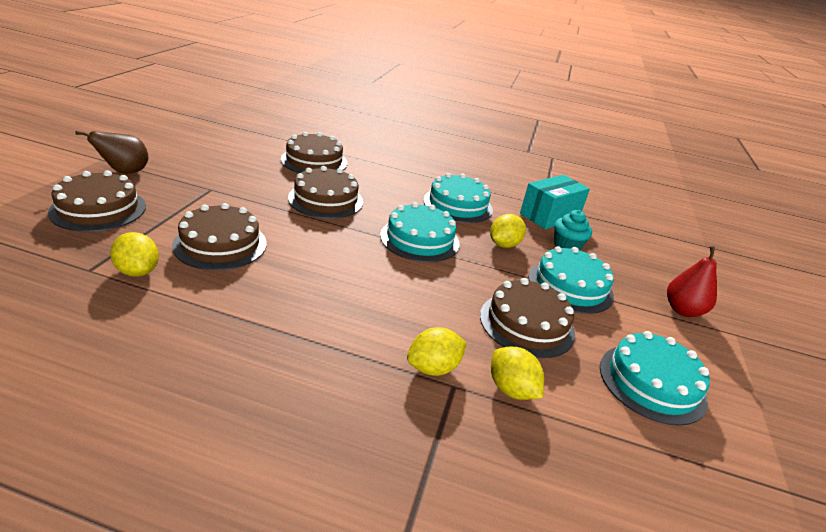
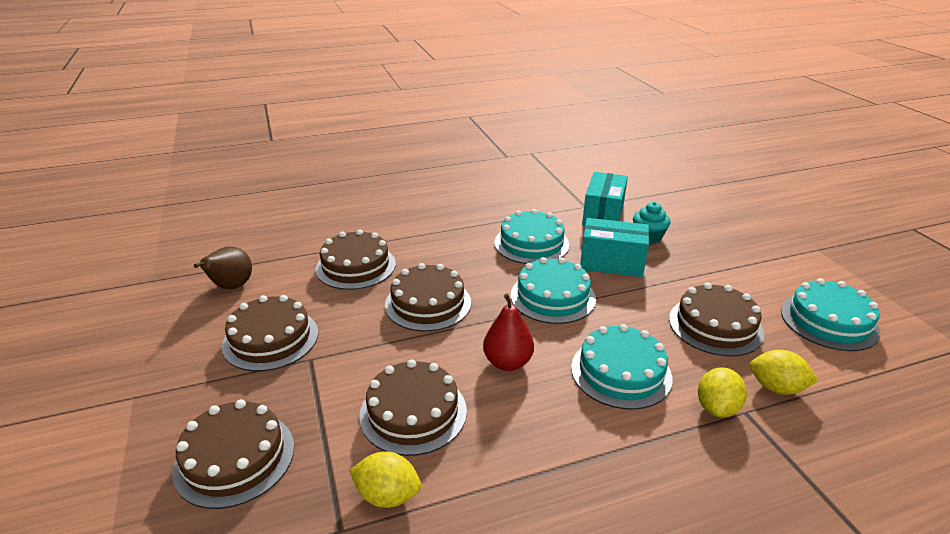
camera: 30 degrees left, 0 degrees up
(125, 172) = (188, 395): brown pear -> brown pear (231, 287)
(206, 170) = (270, 339): none -> brown cake
(504, 245) = (611, 263): yellow lemon -> turquoise box
(570, 286) = (695, 273): turquoise cake -> turquoise cake (621, 372)
(683, 310) = (773, 249): red pear -> red pear (507, 362)

